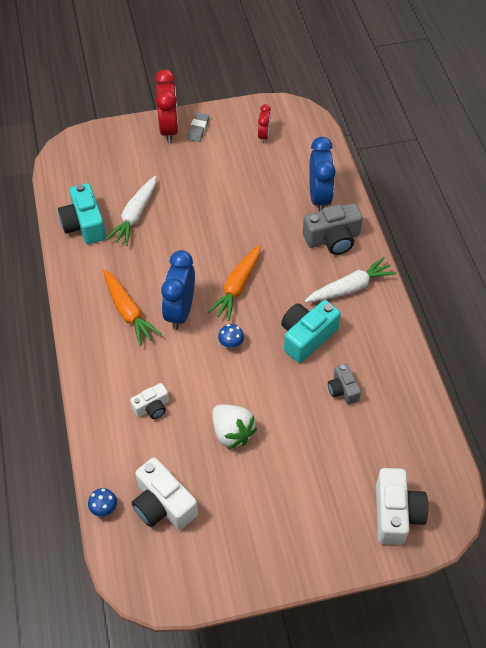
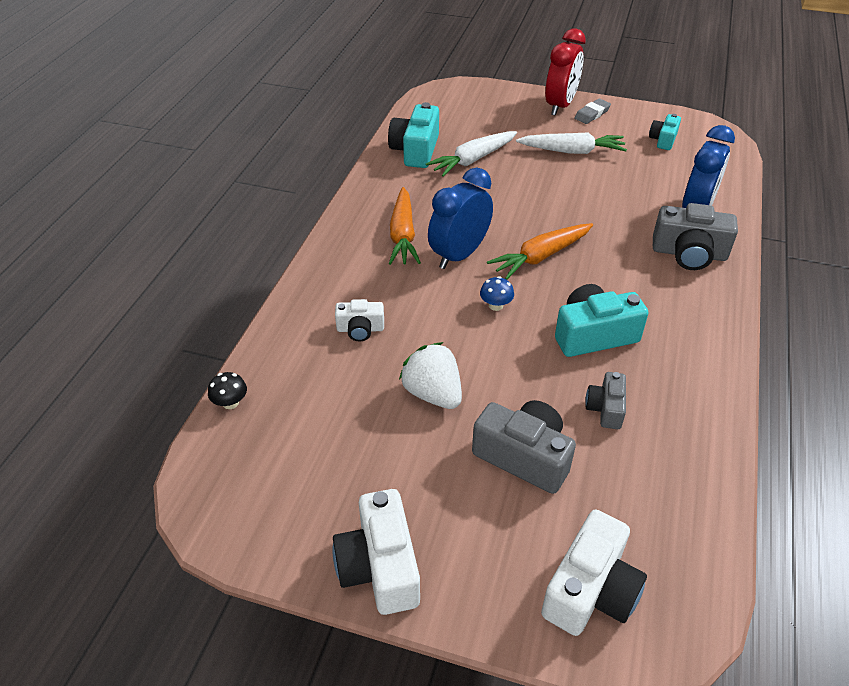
camera: 30 degrees right, 10 degrees down
(104, 508) = (230, 403): blue mushroom -> black mushroom
(163, 504) = (296, 430): white camera -> white camera (380, 567)
(232, 433) = (433, 393): white strawberry -> white strawberry turned 150 degrees clockwise
(264, 136) = (663, 140): red clock -> turquoise camera
(314, 449) = (524, 457): none -> grey camera
(350, 288) = (682, 307): white carrot -> white carrot (572, 151)

